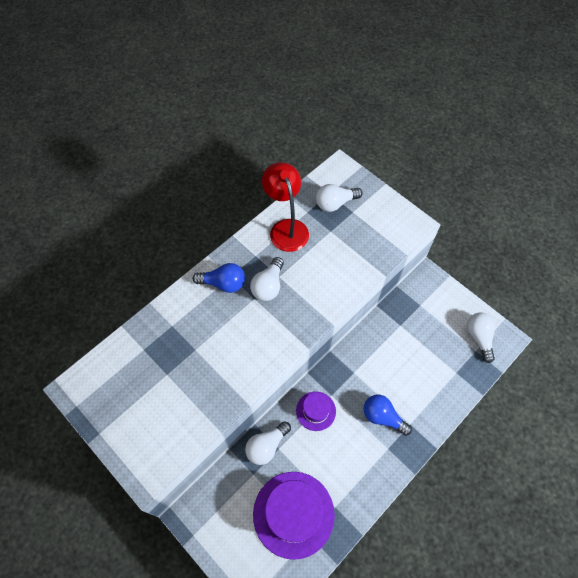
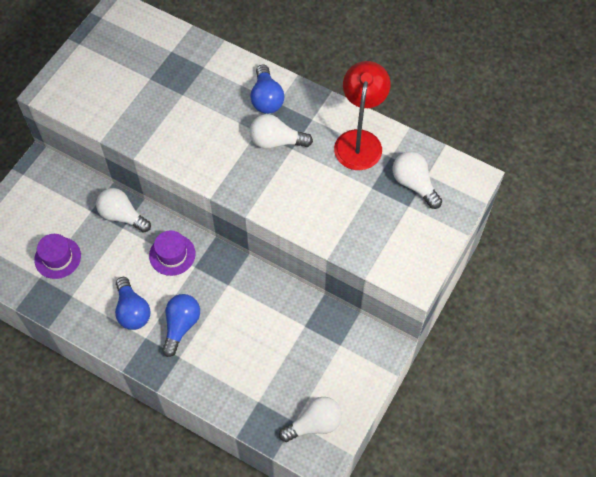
camera: 75 degrees right, 0 degrees up
(286, 228) = (359, 140): red lamp -> red lamp turned 45 degrees counterclockwise
(293, 514) = (57, 257): purple hat -> purple hat, size x0.53
(361, 455) = (132, 311): none -> blue light bulb

